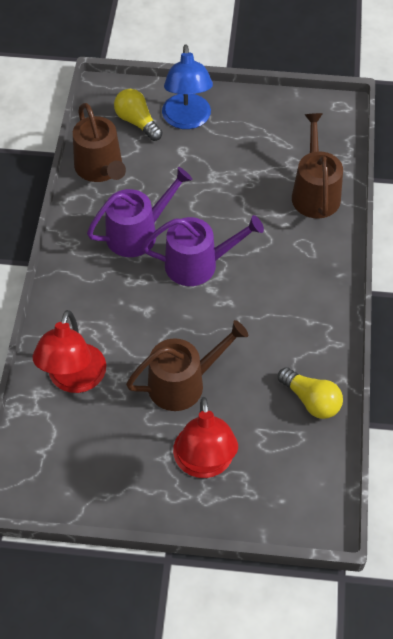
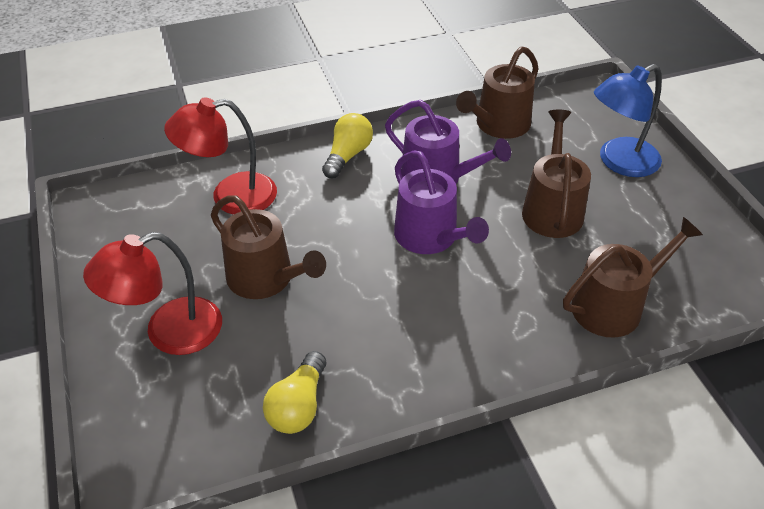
camera: 65 degrees right, 10 degrees down
(137, 122) = (581, 128): yellow light bulb -> yellow light bulb (348, 155)
(211, 181) = (552, 209): none -> brown watering can

